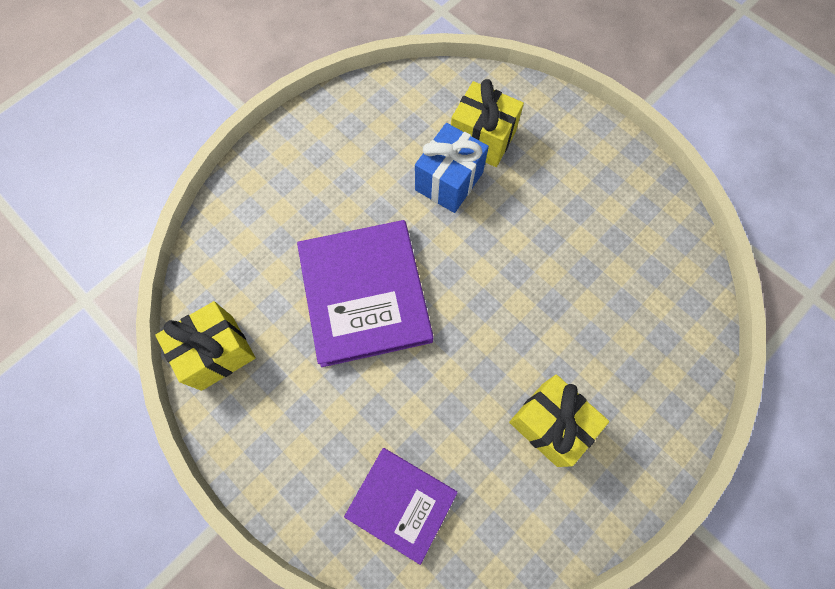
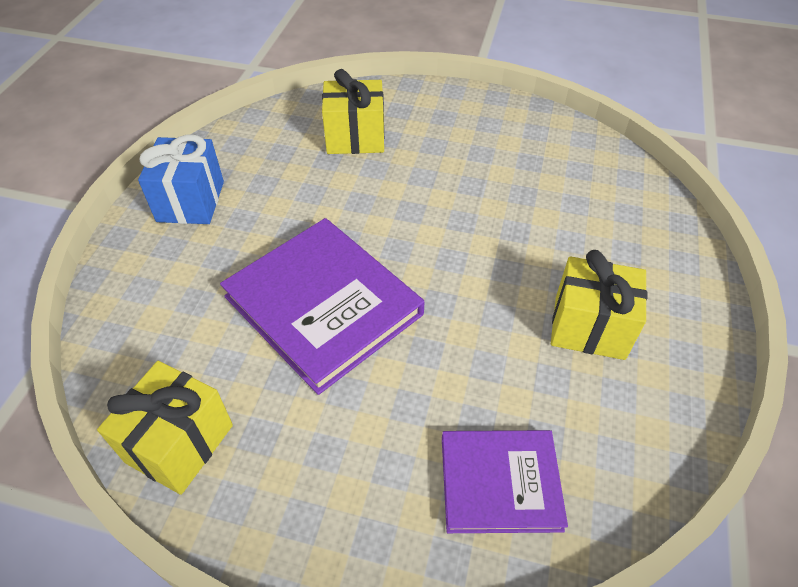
camera: 30 degrees left, 20 degrees down
(449, 181) = (346, 179): blue gift -> blue gift (191, 201)

